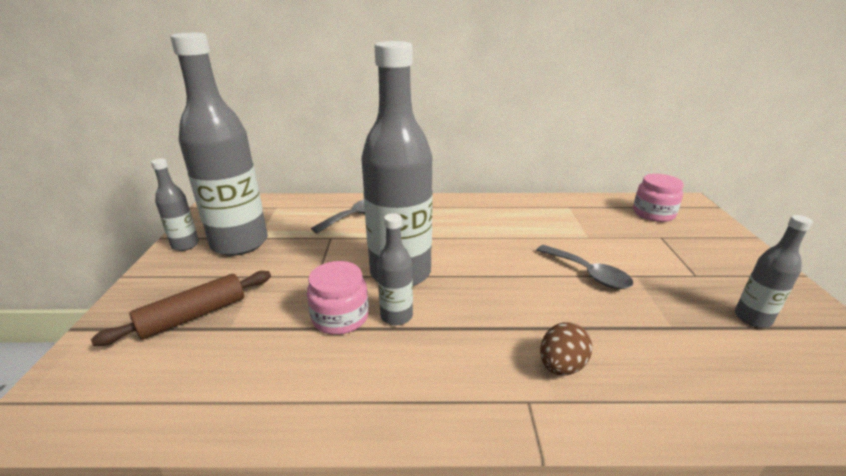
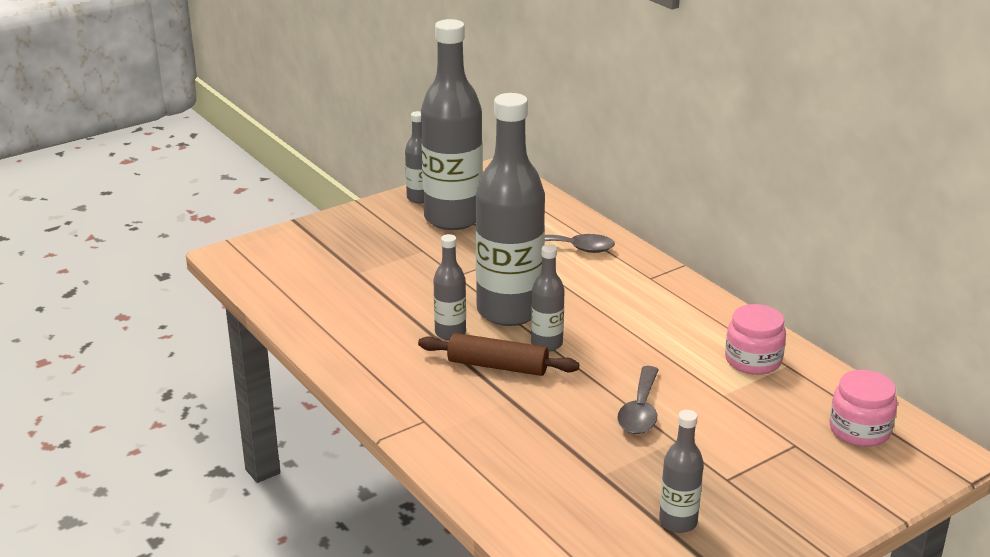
camera: 55 degrees right, 0 degrees up
(193, 316) = (352, 252): brown rolling pin -> brown rolling pin (497, 366)
(340, 317) = (420, 309): pink jar -> pink jar (753, 360)
(464, 276) = (546, 344): none -> grey bottle
(561, 366) = (478, 426): brown egg -> none

